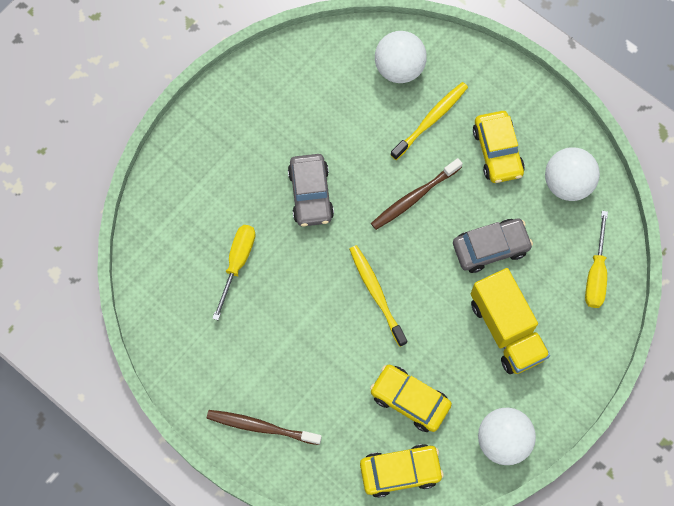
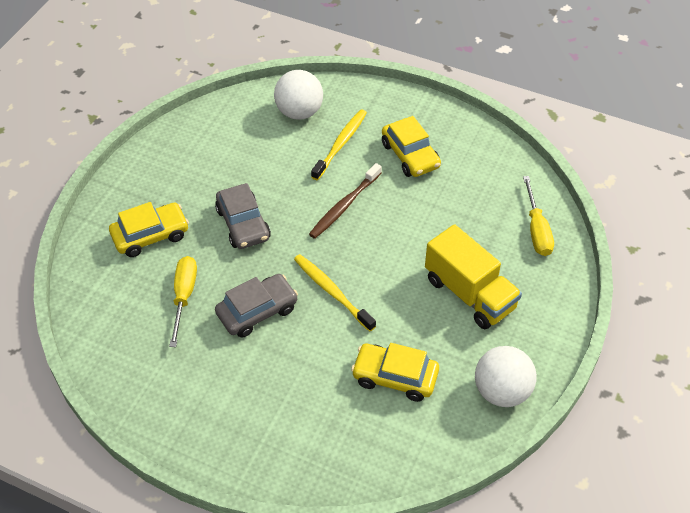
camera: 15 degrees left, 20 degrees down
(261, 427) = (245, 439): brown toothbrush -> none
(400, 471) = (406, 446): yellow car -> yellow car (150, 235)
(490, 248) = (430, 230): grey car -> grey car (257, 311)
(567, 183) = (483, 166): white ball -> none

